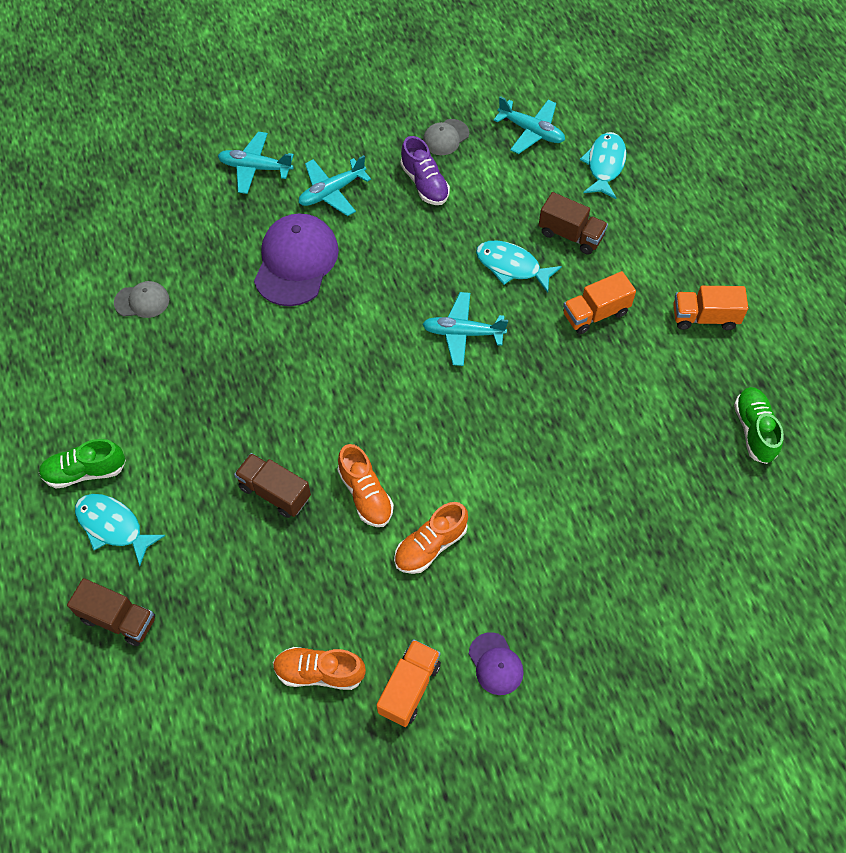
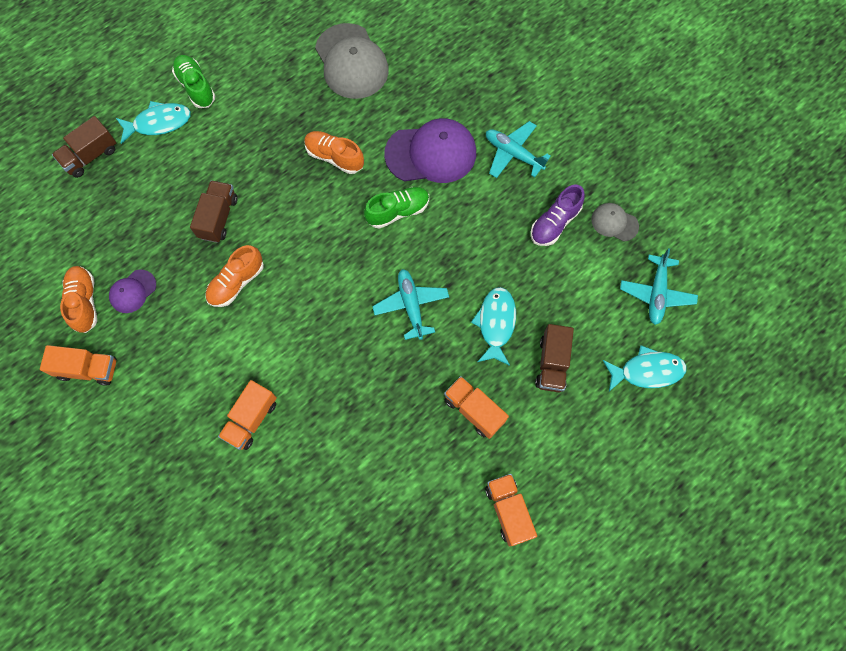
camera: 70 degrees right, 10 degrees up
(113, 526) = (159, 123): turquoise fish -> turquoise fish turned 60 degrees clockwise
(118, 619) = (90, 156): brown truck -> brown truck turned 45 degrees clockwise
(142, 301) = (351, 62): grey cap -> grey cap, size x1.97
(255, 168) = (512, 88): turquoise plane -> none
(430, 545) = (207, 345): orange shoe -> orange shoe (334, 157)
(495, 664) = (122, 426): purple cap -> purple cap (133, 291)
(534, 522) = (251, 419): none -> orange truck
(754, 430) = (402, 587): green shoe -> green shoe (397, 211)

